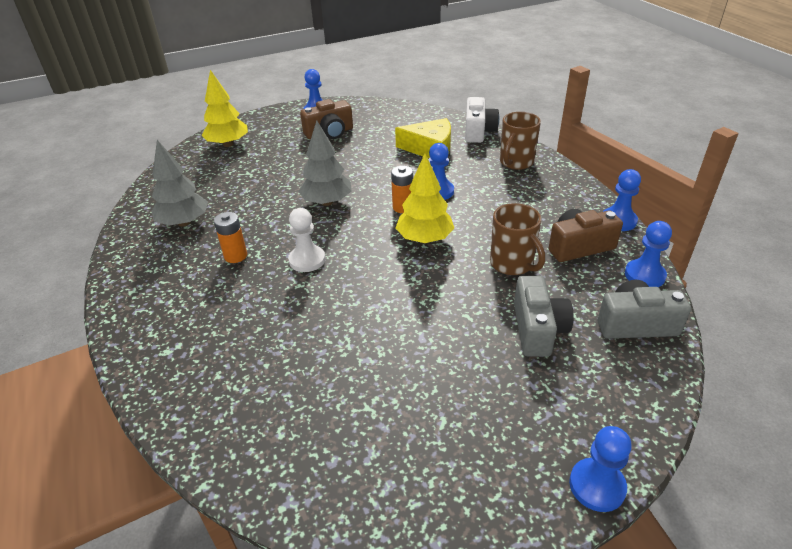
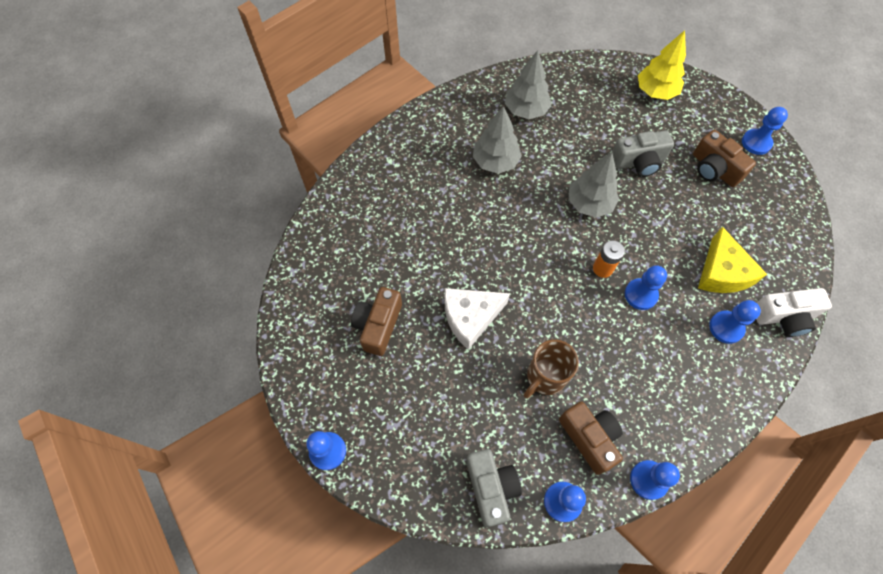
camera: 75 degrees right, 25 degrees up
(235, 256) = (495, 162): orange battery -> grey tree
(307, 260) = (504, 213): white pawn -> none
(417, 399) = (378, 325): none -> brown camera
(425, 239) = (559, 297): yellow tree -> none
(429, 308) = (470, 317): none -> white cheese
(481, 157) = (726, 327): none -> blue pawn
(516, 162) = (728, 365): brown mug -> none
(537, 329) = (466, 404): grey camera -> grey camera (638, 162)

